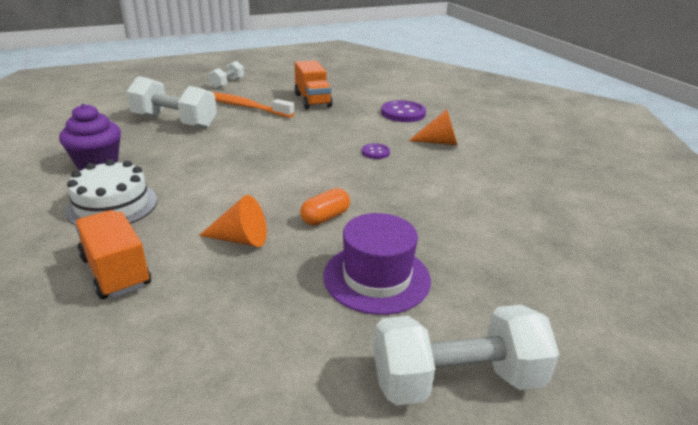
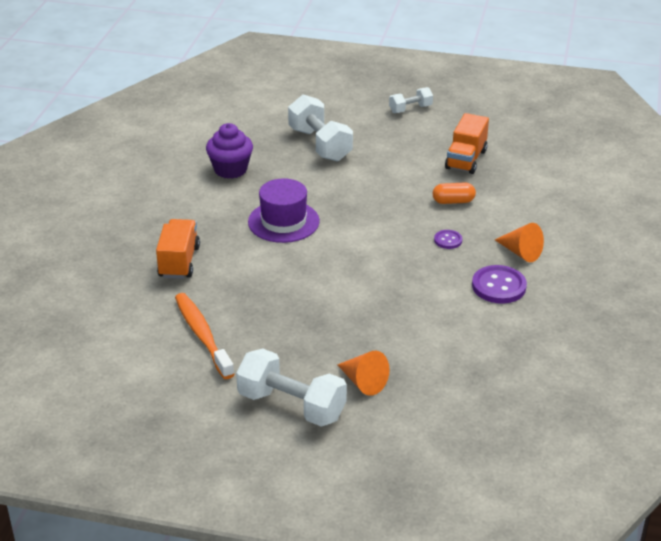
camera: 40 degrees right, 5 degrees up
(112, 205) = (212, 212): white cake -> none
(241, 239) = (266, 272): orange cone -> orange cone (363, 382)
(244, 107) = (394, 146): orange toothbrush -> orange toothbrush (202, 336)
(325, 217) = (337, 280): orange capsule -> orange capsule (453, 201)
(376, 278) = (319, 335): purple hat -> purple hat (283, 221)
(403, 113) = (534, 207): purple button -> purple button (498, 286)

